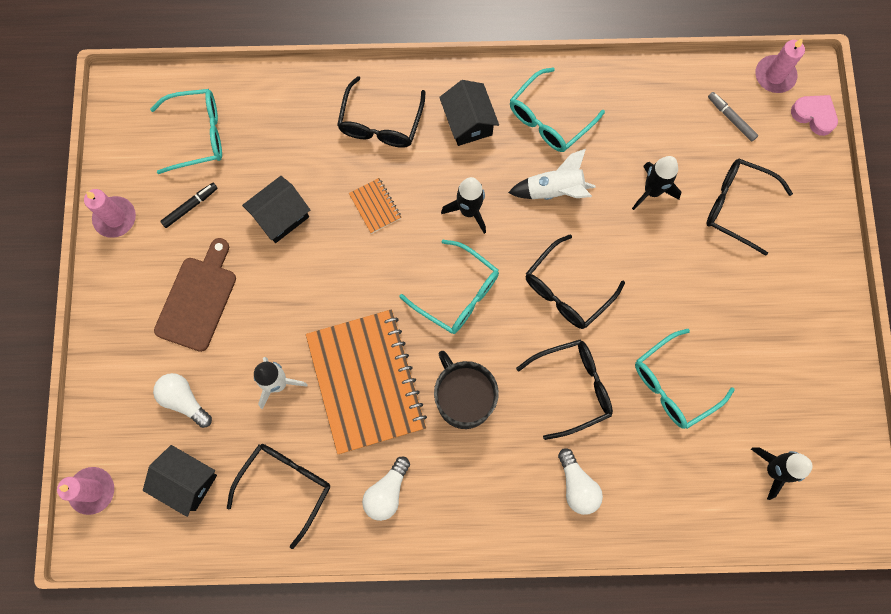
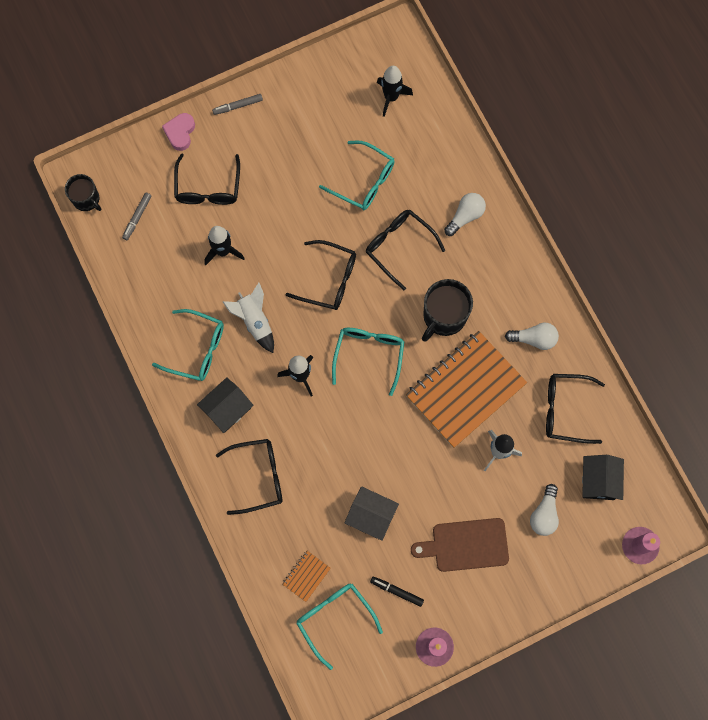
camera: 115 degrees left, 0 degrees up
(281, 216) = (371, 516): black house -> grey house
(375, 206) = (329, 447): orange notebook -> orange notebook (306, 576)
(774, 76) = (86, 199): pink candle -> black mug
(814, 115) = (109, 160): pink heart -> pink heart (180, 133)
(831, 282) = (238, 106): none -> grey marker

